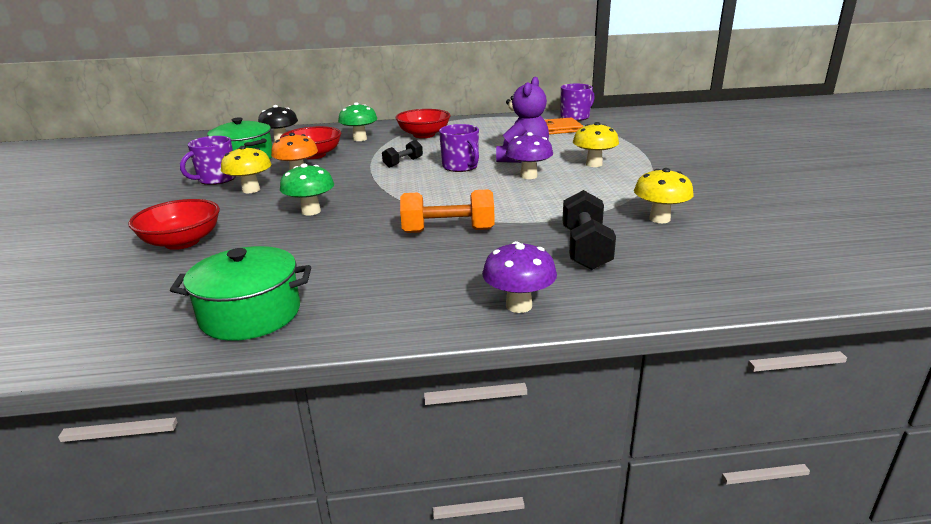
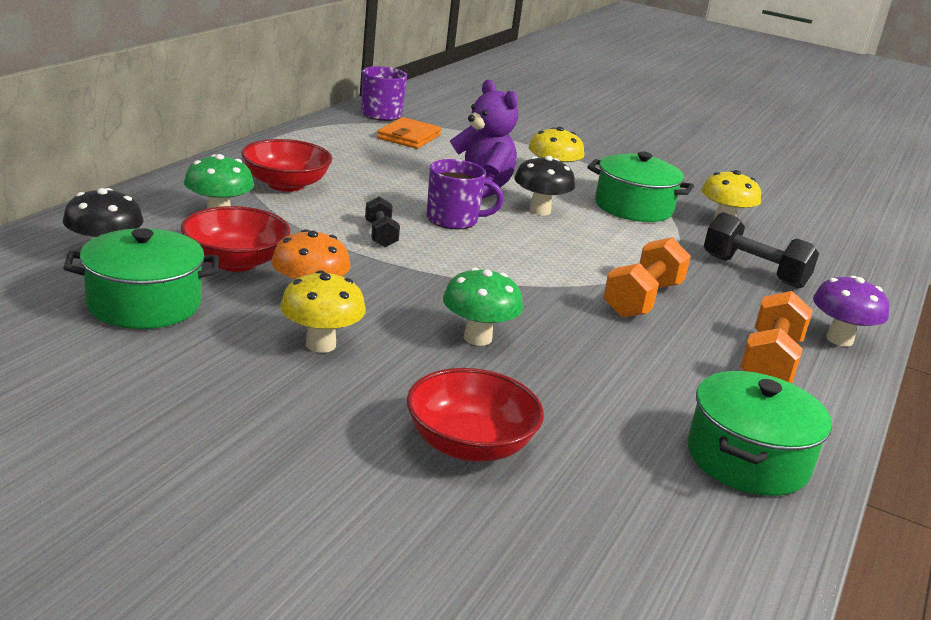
camera: 60 degrees left, 0 degrees up
(216, 179) = (216, 352): purple mug -> none
(421, 289) = (769, 362): none -> orange dumbbell
(528, 176) = (539, 210): purple mushroom -> black mushroom
(607, 191) = (633, 207): none -> green pot

